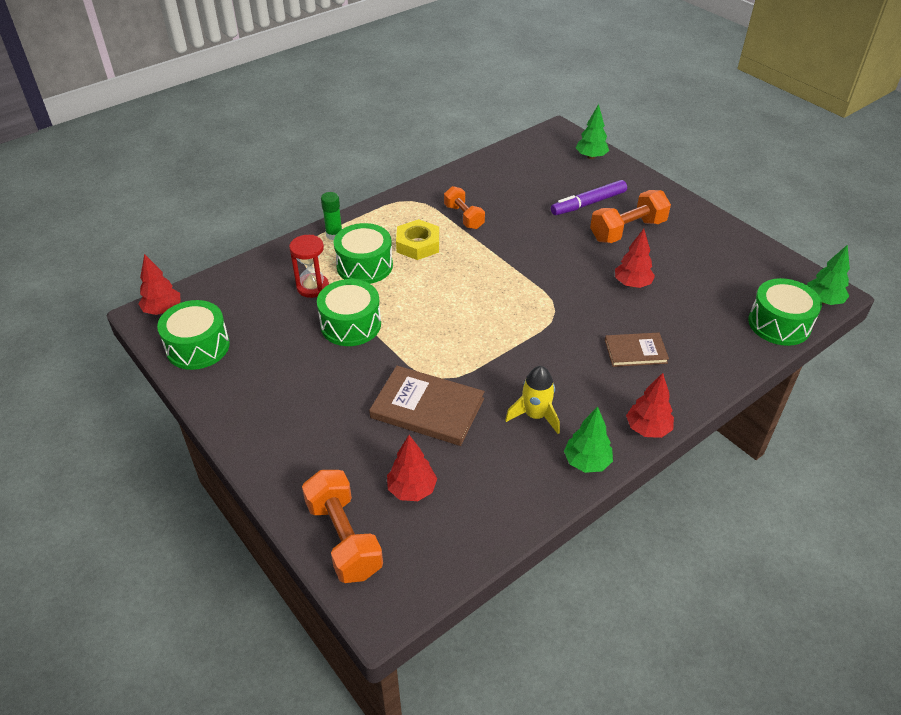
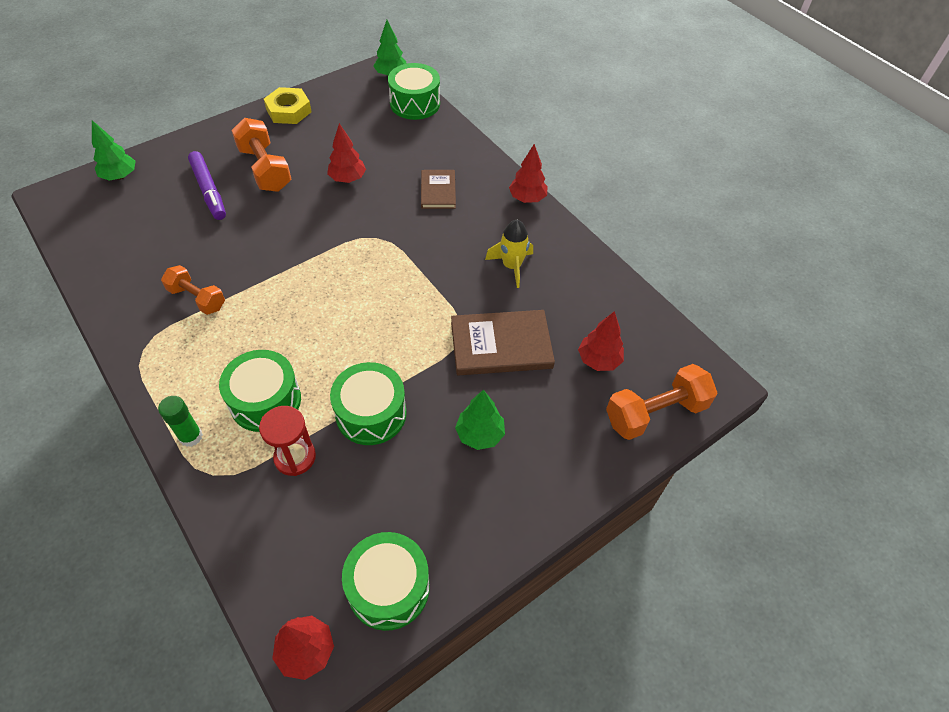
camera: 90 degrees left, 10 degrees up
(418, 244) = (238, 345): yellow nut -> yellow nut (288, 110)
(427, 408) = (501, 345): brown book -> brown book turned 60 degrees clockwise
(464, 217) = (197, 298): orange dumbbell -> orange dumbbell turned 60 degrees clockwise
(586, 462) = (563, 239): green tree -> green tree (480, 434)

